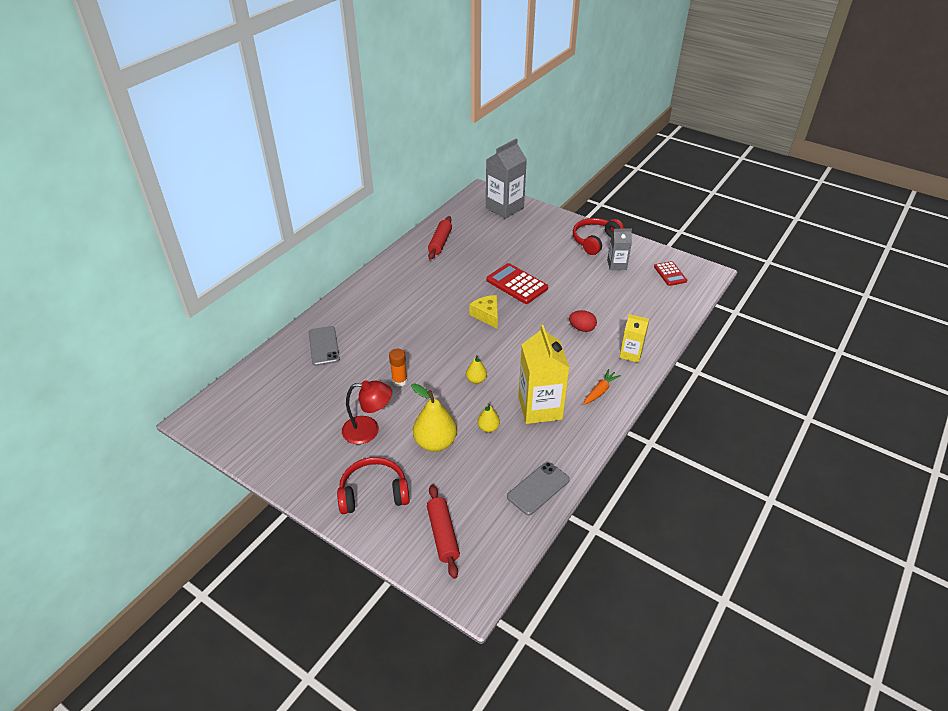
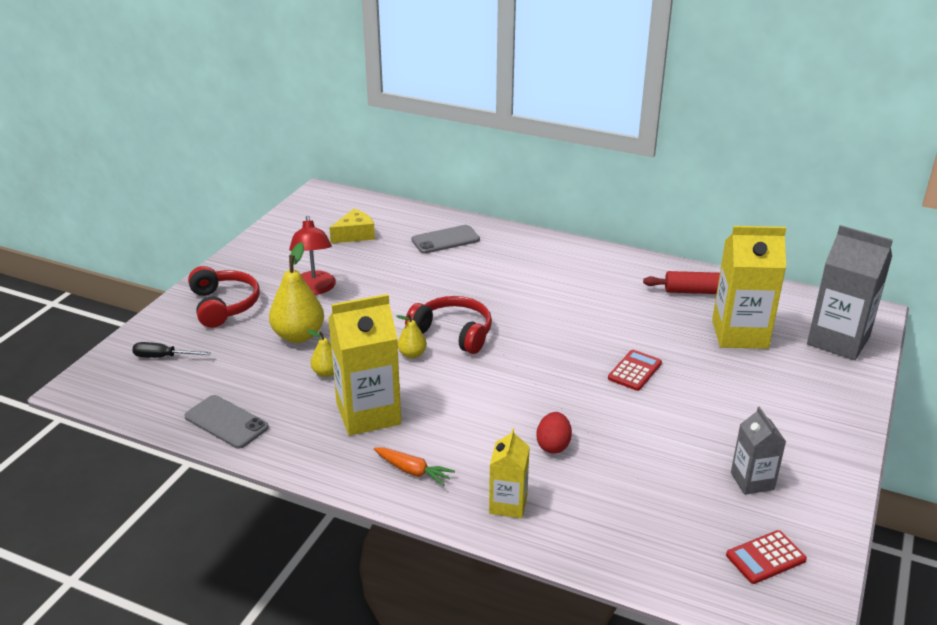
camera: 80 degrees right, 10 degrees down
(399, 381) = (398, 297): orange glue stick -> none
(443, 534) = (163, 357): red rolling pin -> black screwdriver
(487, 315) = (548, 350): yellow cheese -> yellow cheese (355, 235)
(489, 238) = (740, 334): none -> yellow carton
(517, 284) = (634, 371): red calculator -> red calculator, size x0.62
(595, 241) = (812, 450): red headphones -> red headphones (453, 333)

